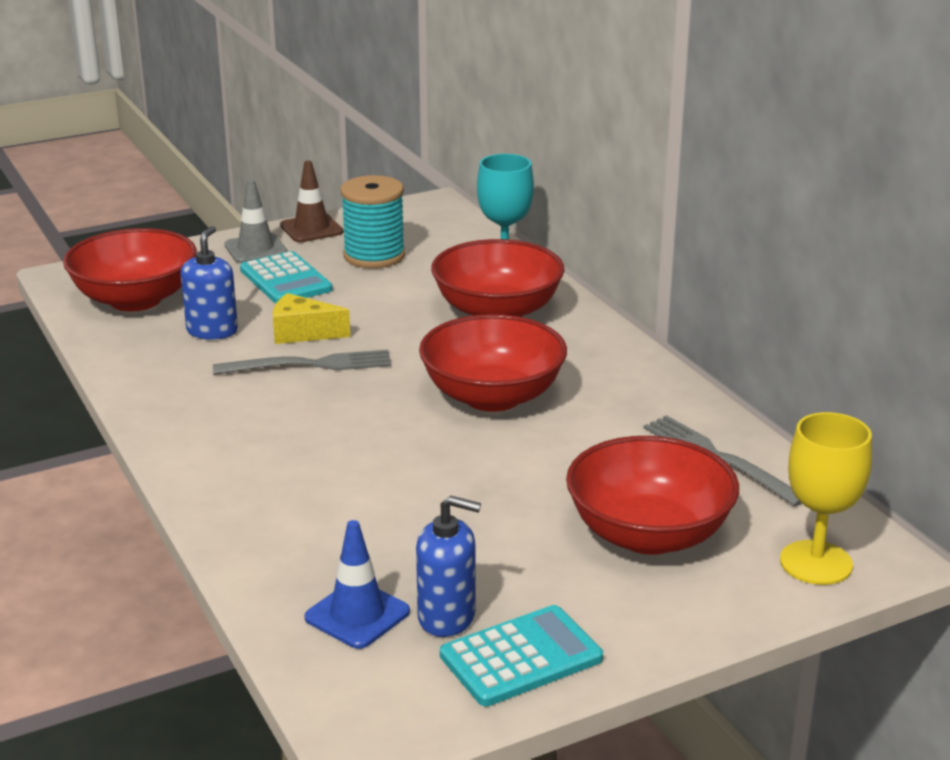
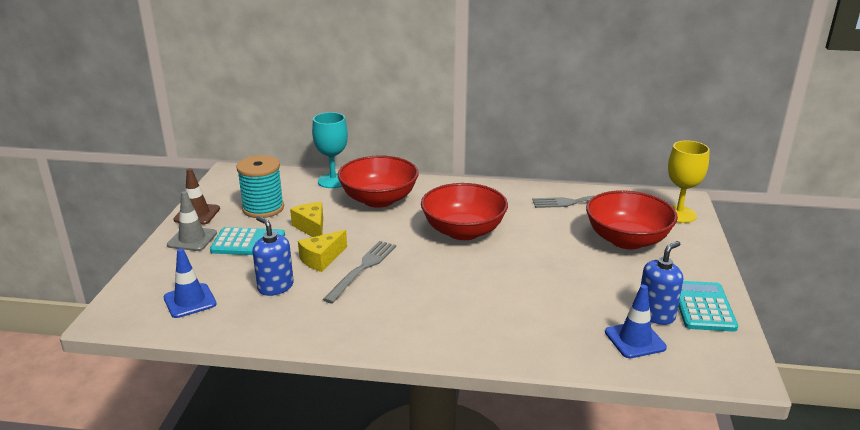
camera: 55 degrees left, 0 degrees up
(135, 299) = (190, 301): red bowl -> blue traffic cone
(367, 299) = (311, 228): none -> yellow cheese

